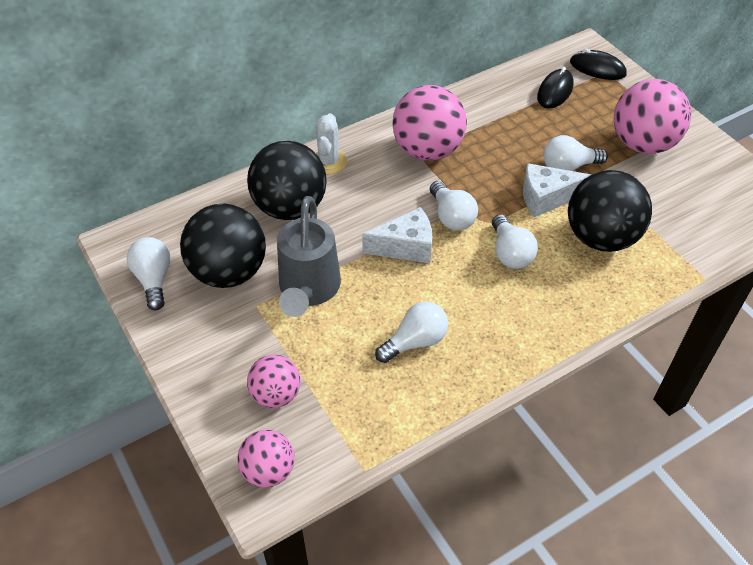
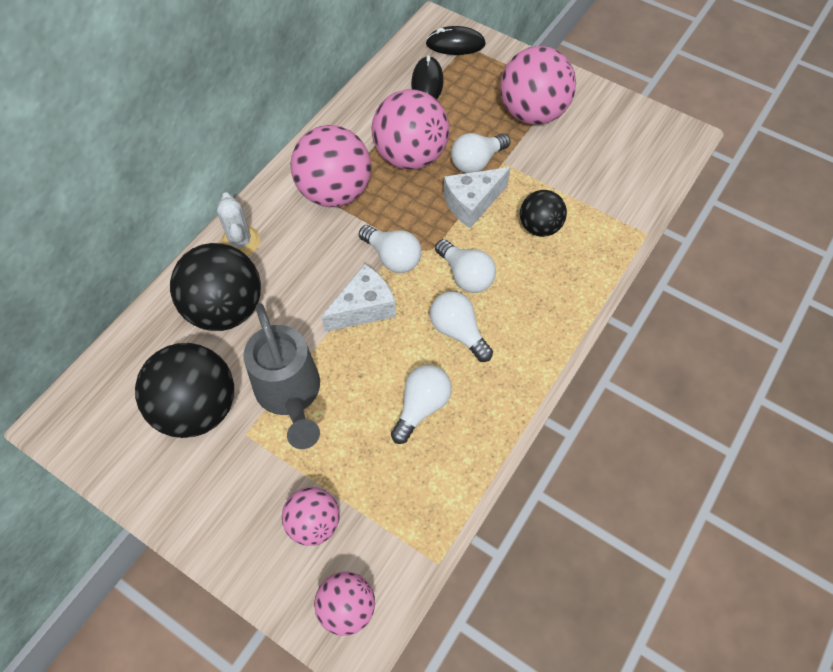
camera: 25 degrees left, 10 degrees up
(154, 279) = (120, 450): white light bulb -> white light bulb (458, 331)
(509, 144) = (410, 156): none -> pink ball
(601, 238) = (539, 227): black ball -> black ball, size x0.57

